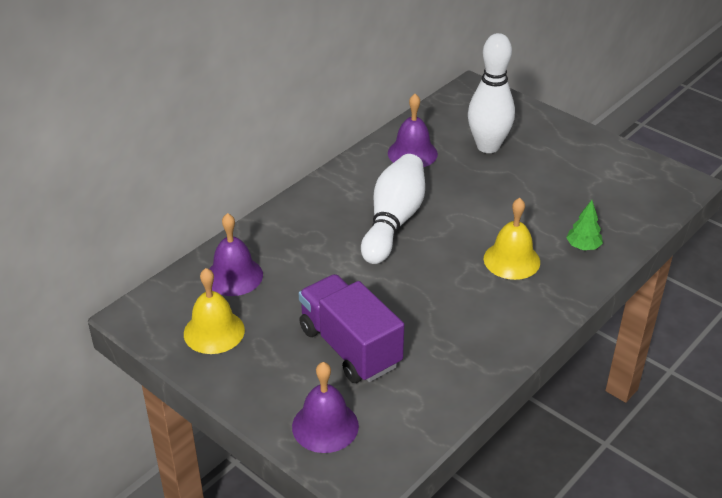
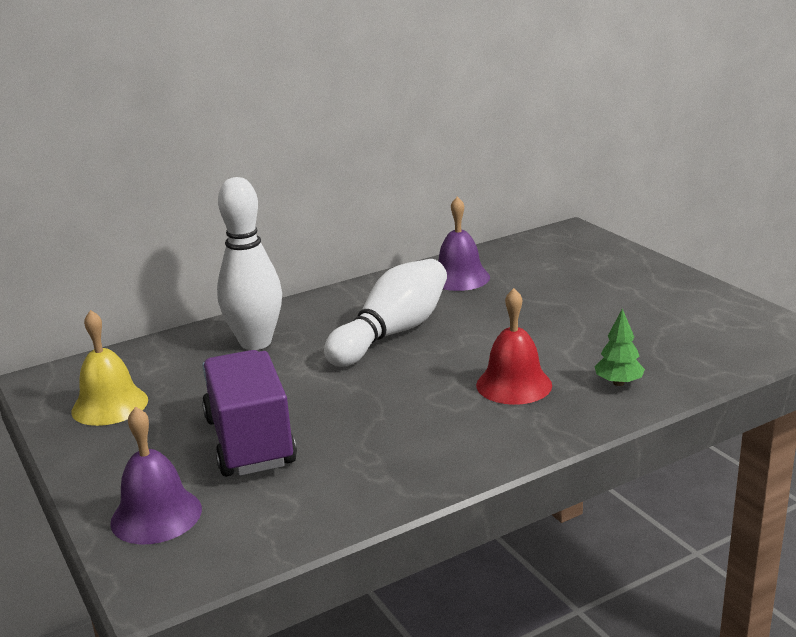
camera: 20 degrees right, 15 degrees down
(234, 276) = (174, 359): purple bell -> none
(488, 146) = (555, 280): white bowling pin -> white bowling pin (256, 343)
(511, 260) = (514, 385): yellow bell -> red bell

